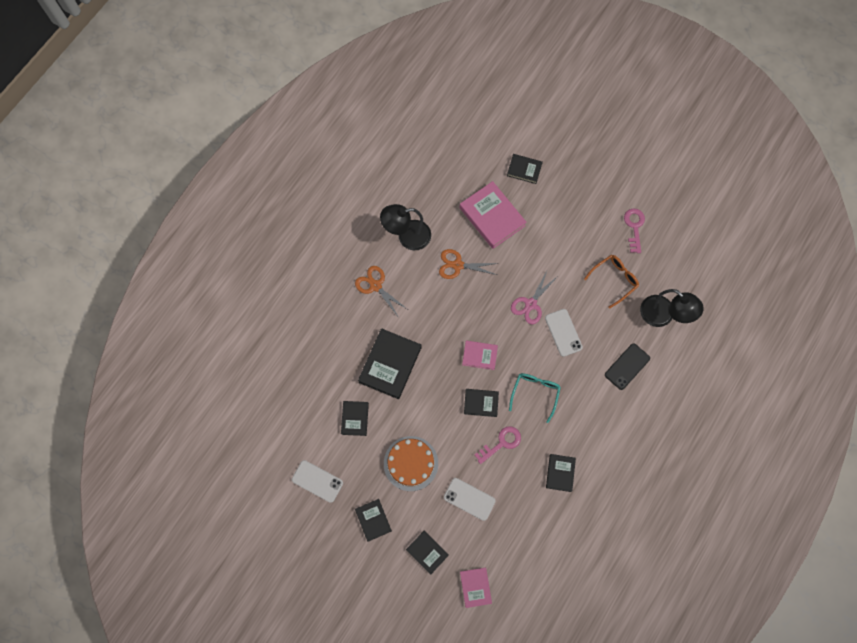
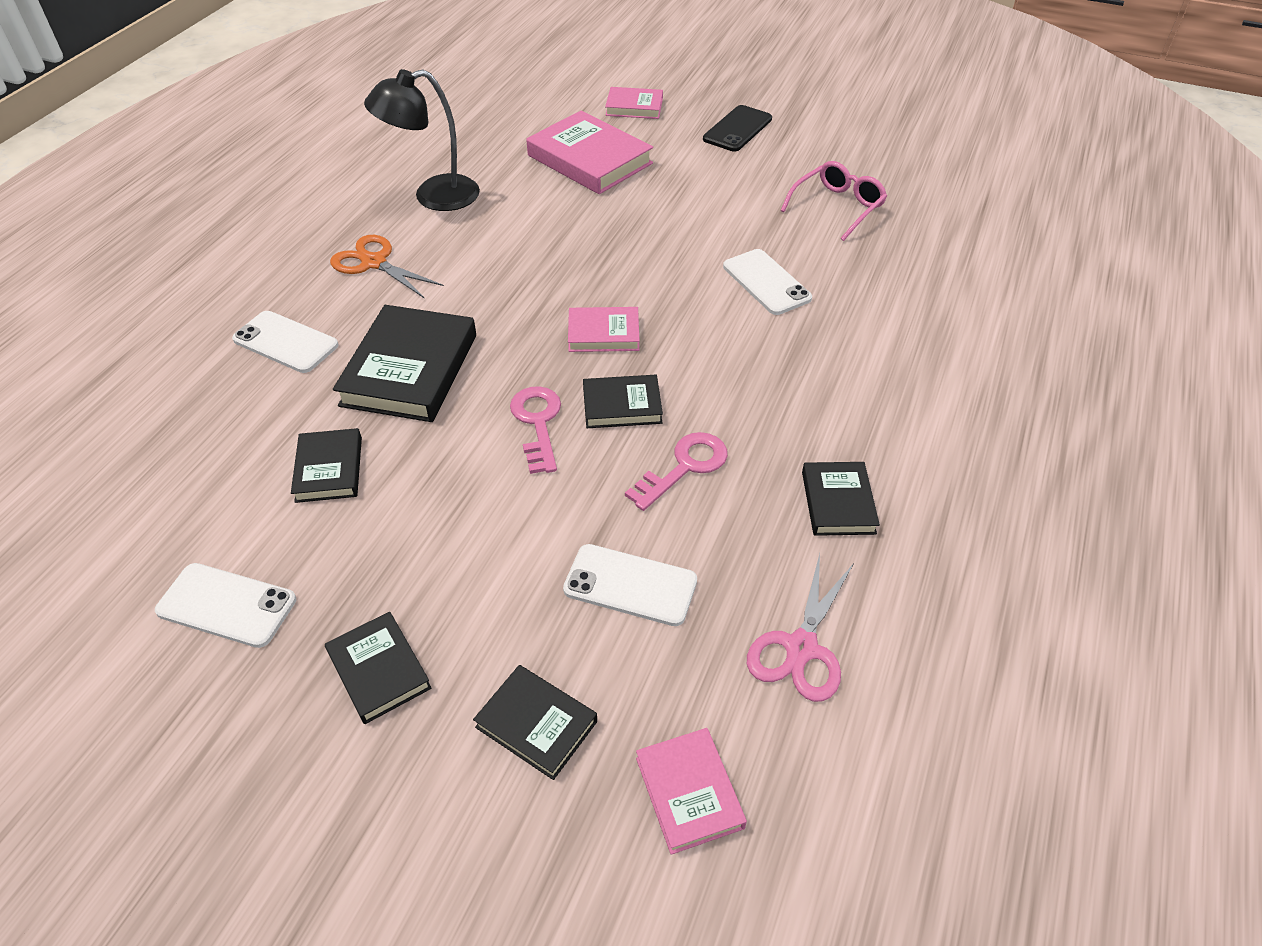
camera: 10 degrees left, 25 degrees down
(335, 337) = (286, 342): none -> white phone
(411, 463) = (471, 534): orange cake -> none
(458, 265) = (536, 220): orange scissors -> none
(524, 170) = (634, 107): black book -> pink book
(530, 304) = (690, 253): pink scissors -> pink scissors (801, 648)
(535, 393) = (737, 375): turquoise glasses -> none
(614, 280) = (837, 207): orange glasses -> pink glasses
(627, 366) = (912, 313): black phone -> black phone (737, 129)
(634, 227) = (846, 146): pink key -> pink key (537, 423)
(662, 316) = (948, 240): black lamp -> none

